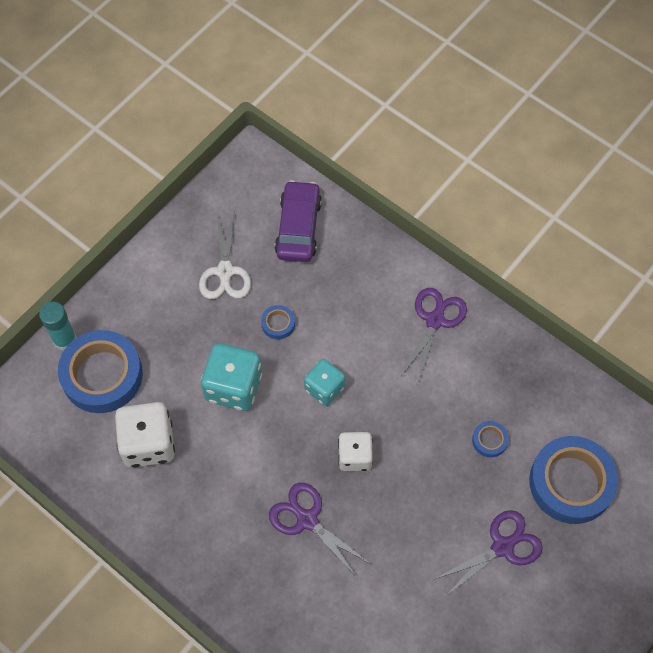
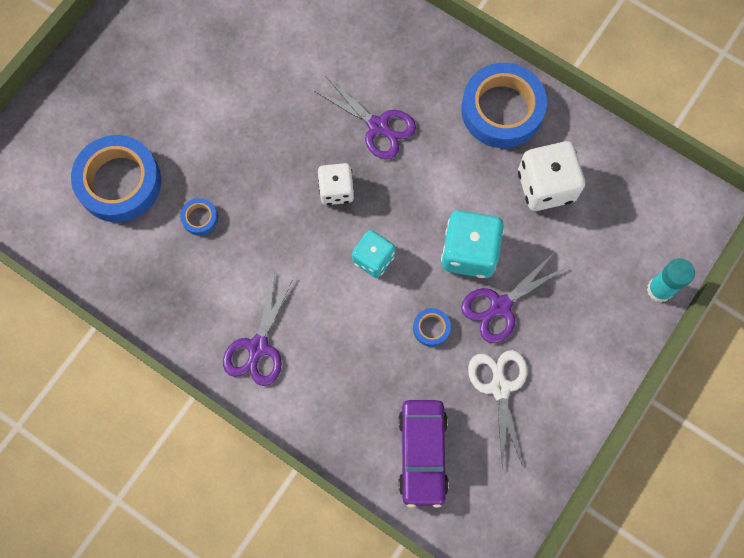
camera: 175 degrees right, 10 degrees up
(102, 375) = (609, 253): blue tape -> blue tape (502, 110)
(502, 547) = (189, 117): purple scissors -> purple scissors (500, 306)

